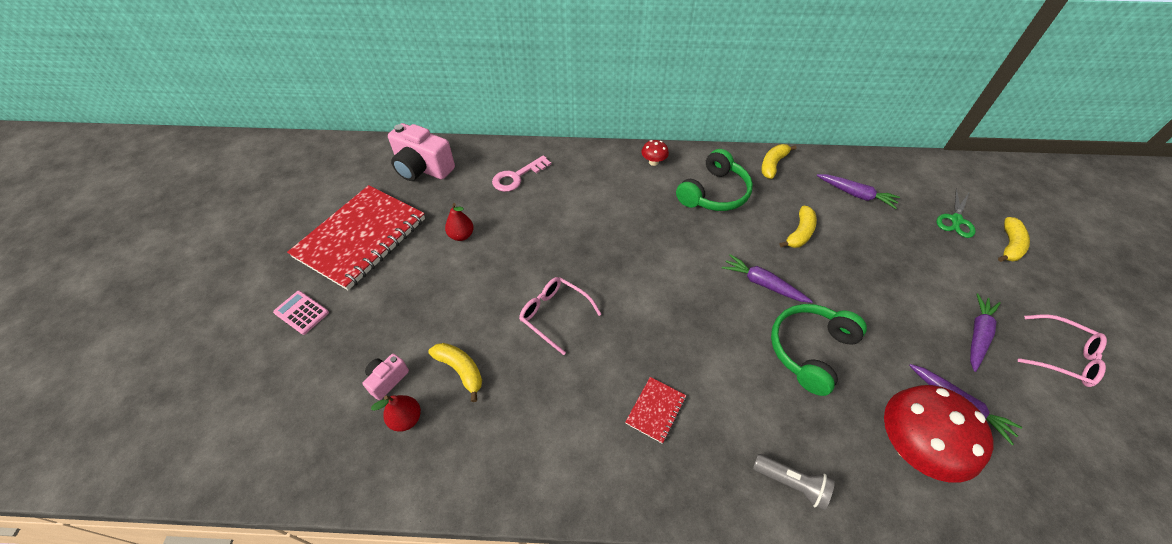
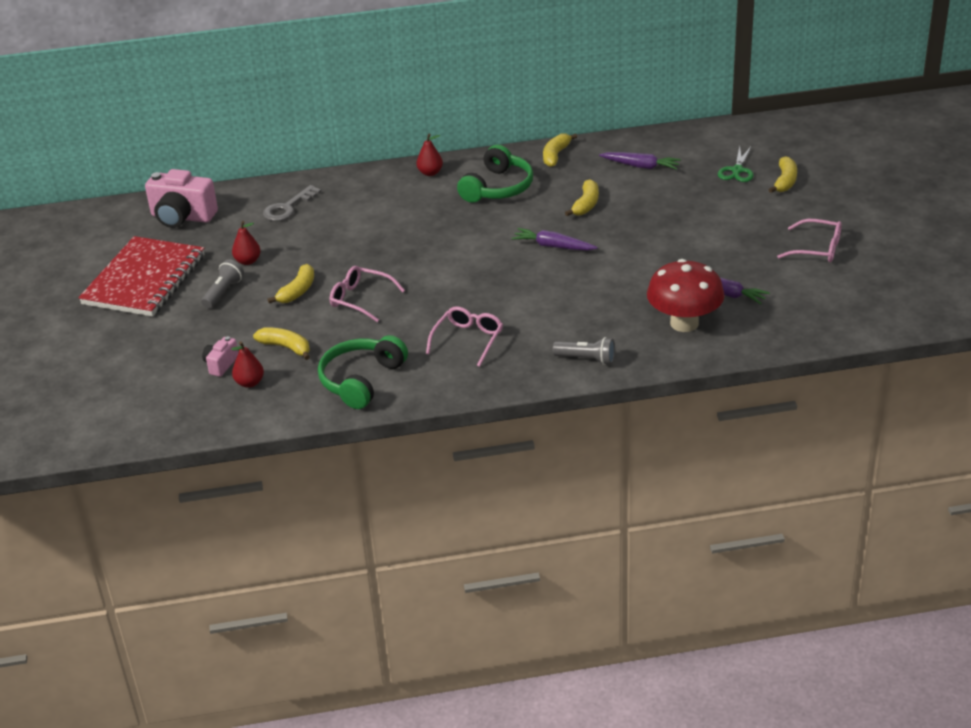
camera: 10 degrees left, 15 degrees down
(301, 312) = (114, 339): pink calculator -> none
(426, 272) = (223, 292): none -> grey flashlight
(495, 288) = (297, 291): none -> yellow banana
(517, 177) = (288, 208): pink key -> grey key
(653, 162) = (430, 173): red mushroom -> red pear
(656, 410) = (468, 340): red notebook -> pink glasses
(810, 350) = (599, 282): green headphones -> green headphones (361, 380)
(977, 335) = (746, 247): purple carrot -> none

